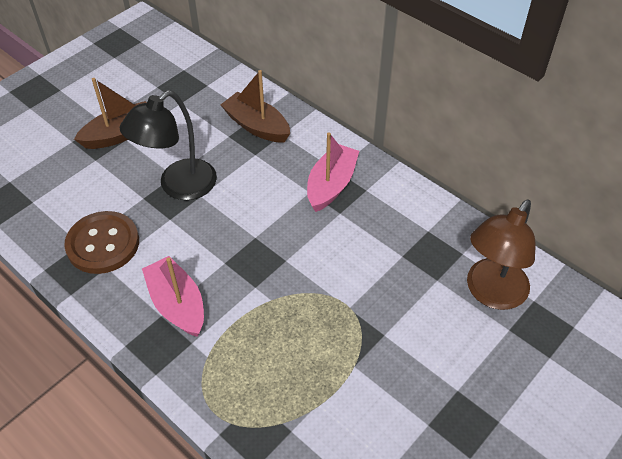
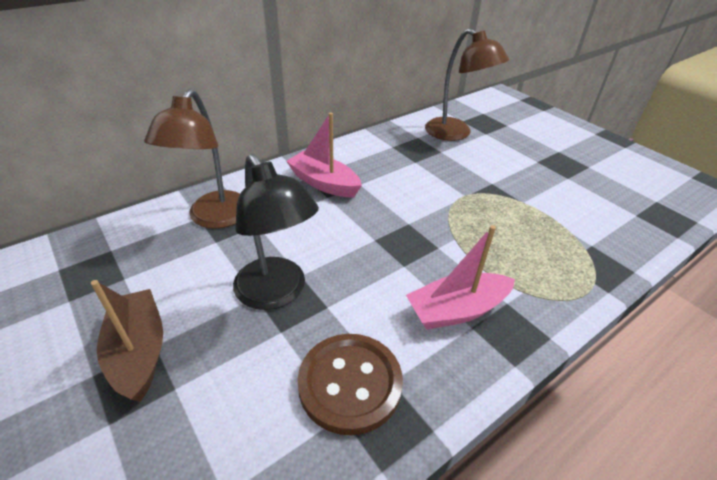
camera: 80 degrees left, 10 degrees down
(256, 126) = (214, 218): brown boat -> brown lamp

